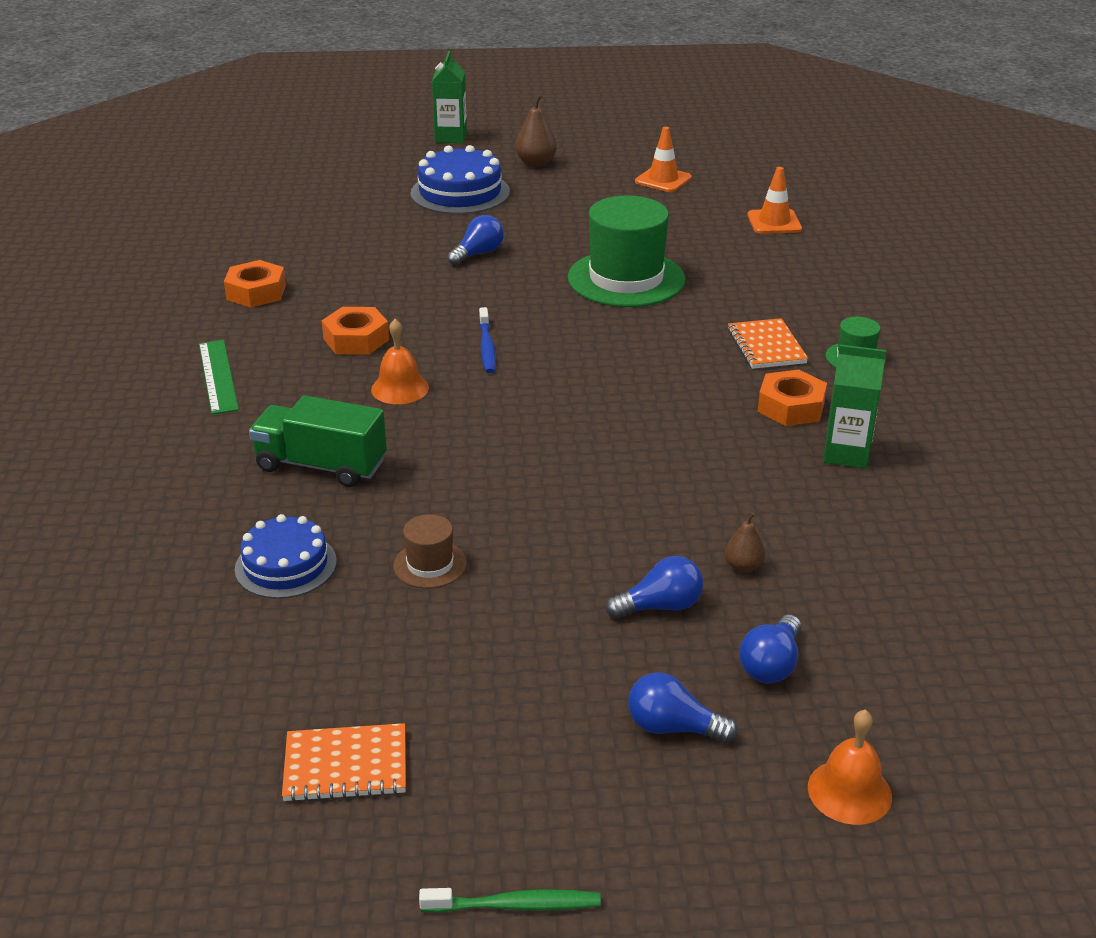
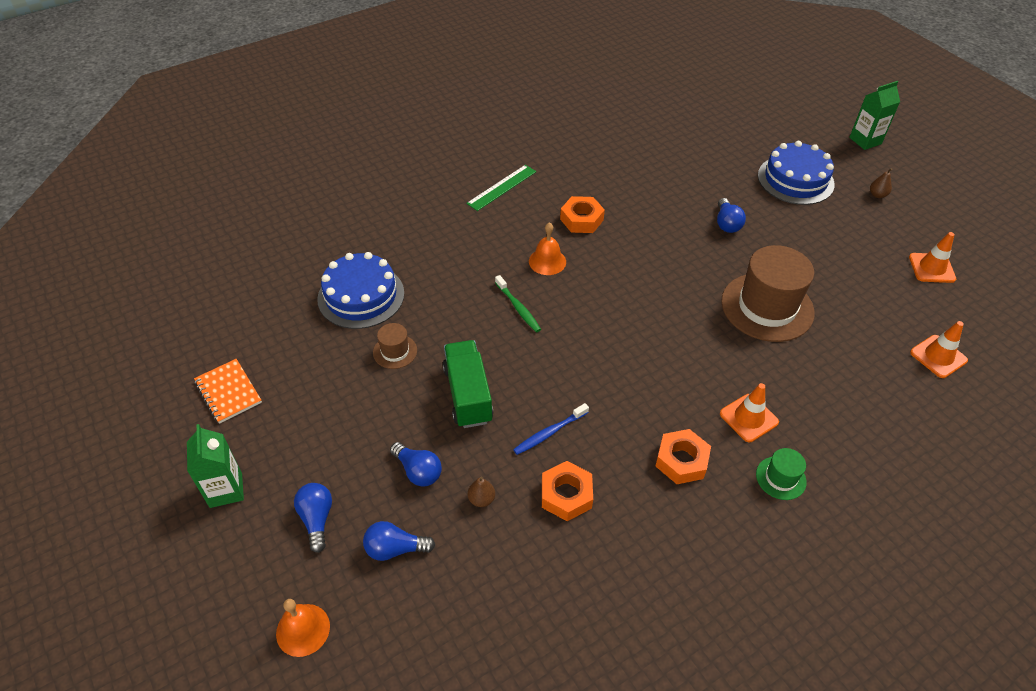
camera: 60 degrees right, 15 degrees up
(256, 292) = (594, 158): orange nut -> orange nut (566, 495)
(286, 565) = (361, 296): blue cake -> blue cake, size x1.50
(321, 465) = (451, 267): green truck -> green truck (468, 395)
(478, 254) = (726, 224): blue light bulb -> blue light bulb turned 75 degrees clockwise
(487, 347) = (622, 277): blue toothbrush -> blue toothbrush (549, 433)
(515, 905) = (162, 502): green toothbrush -> green toothbrush (518, 308)
(536, 163) = (877, 195): brown pear -> brown pear, size x0.60
(626, 279) = (767, 307): green hat -> brown hat
(766, 346) = (748, 418): orange notebook -> orange traffic cone
(846, 454) = (648, 514): green carton -> green carton (226, 490)

